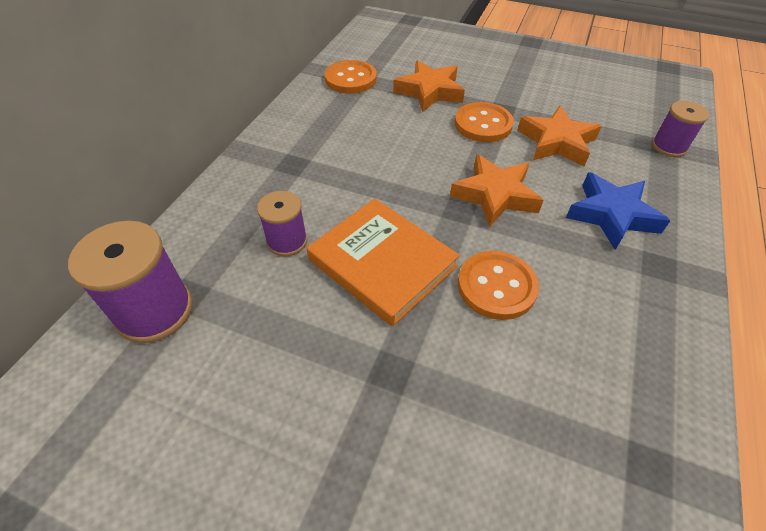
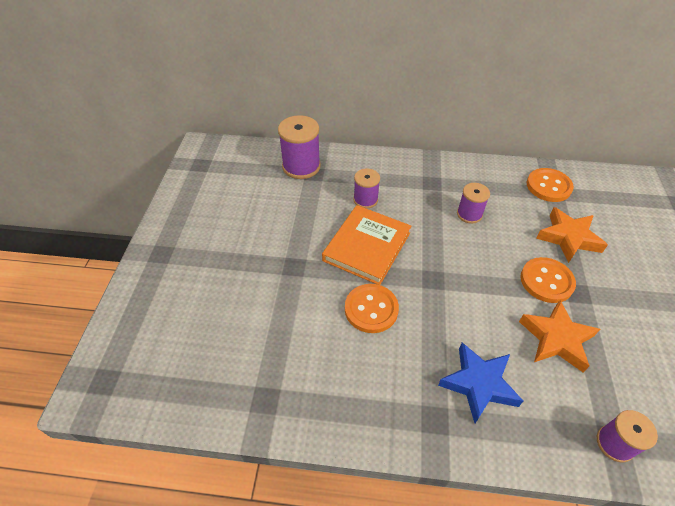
camera: 75 degrees right, 0 degrees up
(365, 148) = (469, 214): none -> purple spool
(495, 195) = (460, 299): orange star -> none

